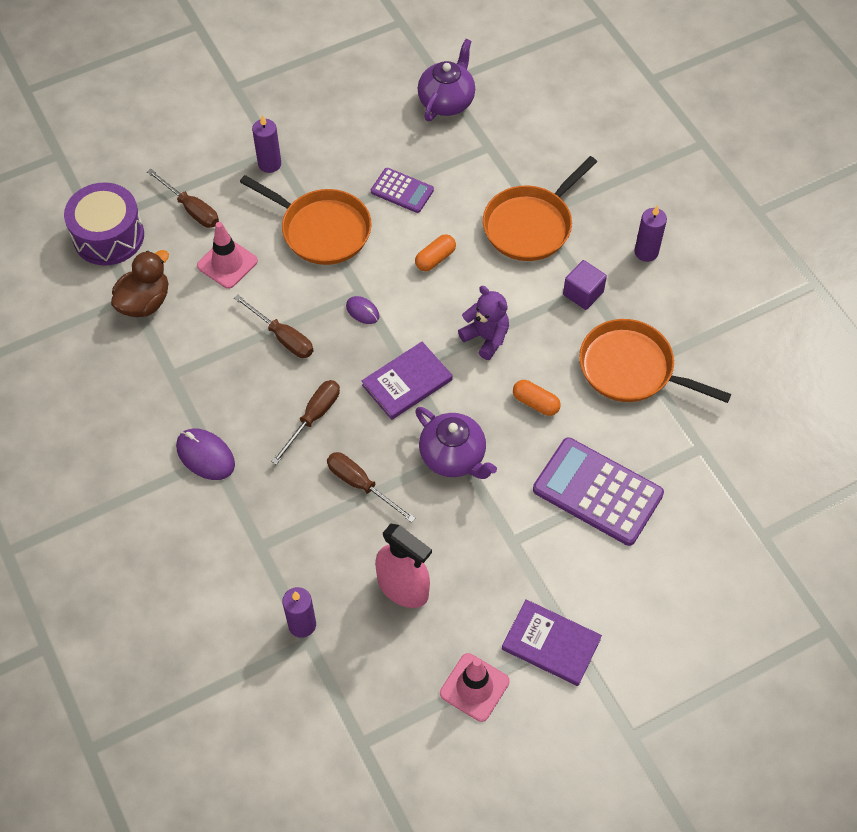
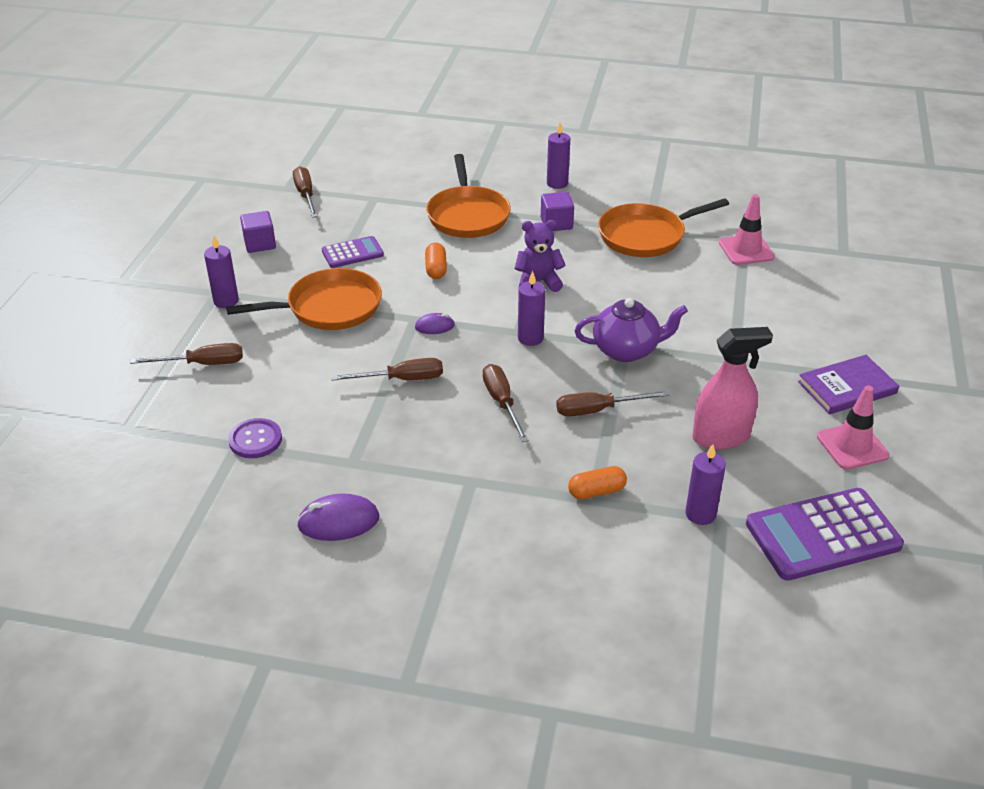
camera: 50 degrees left, 20 degrees down
(108, 236) = (154, 426): purple drum -> none
(145, 302) = (255, 440): brown duck -> purple button
(205, 455) = (463, 485): purple mouse -> purple mouse (338, 521)
(227, 263) = (287, 372): pink traffic cone -> pink traffic cone (746, 250)
(355, 126) = (260, 244): none -> purple cube
(407, 382) = (530, 338): purple book -> purple candle
(447, 101) = (306, 195): purple teapot -> brown screwdriver
(535, 403) = (624, 289): orange capsule -> orange capsule (596, 491)
(597, 492) = (734, 300): purple calculator -> purple calculator (823, 535)

